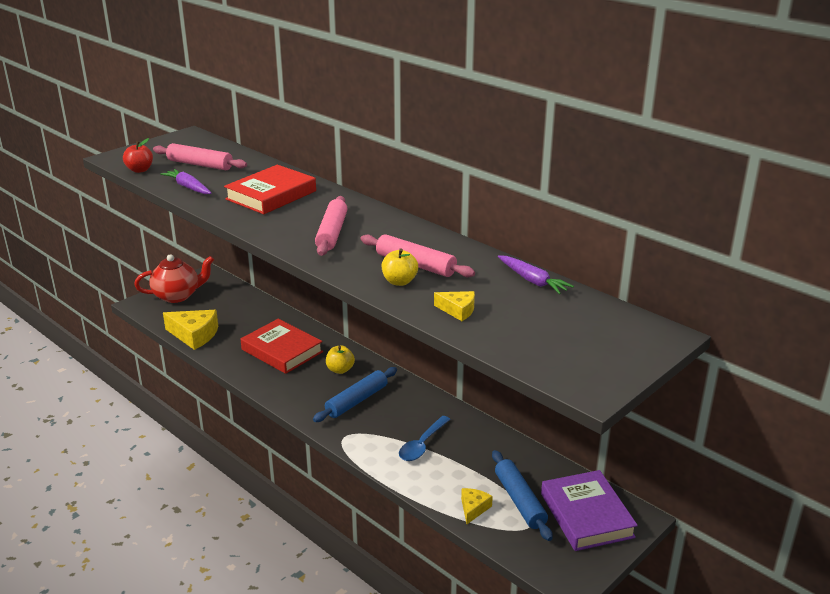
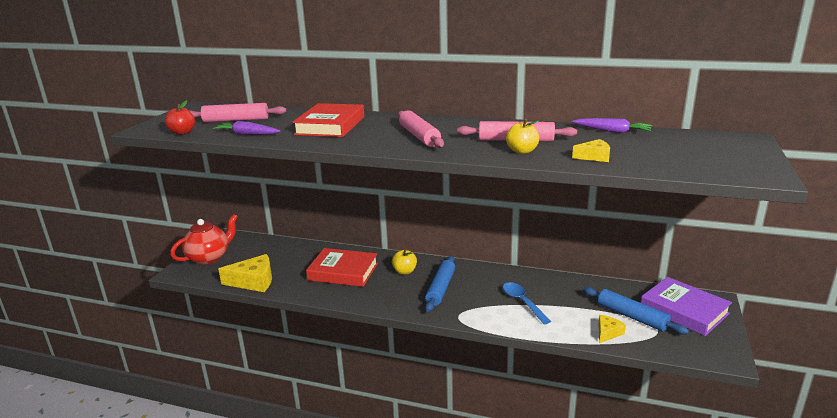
camera: 25 degrees left, 5 degrees down
(422, 444) = (522, 302): blue spoon -> blue spoon turned 150 degrees clockwise
(473, 508) = (608, 333): yellow cheese -> yellow cheese turned 45 degrees clockwise

